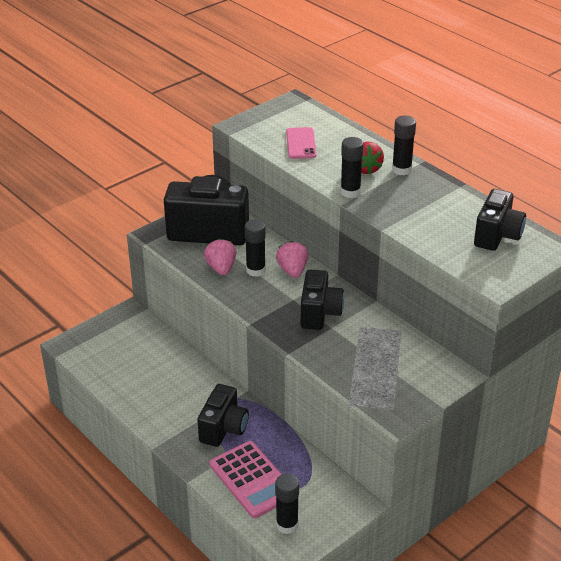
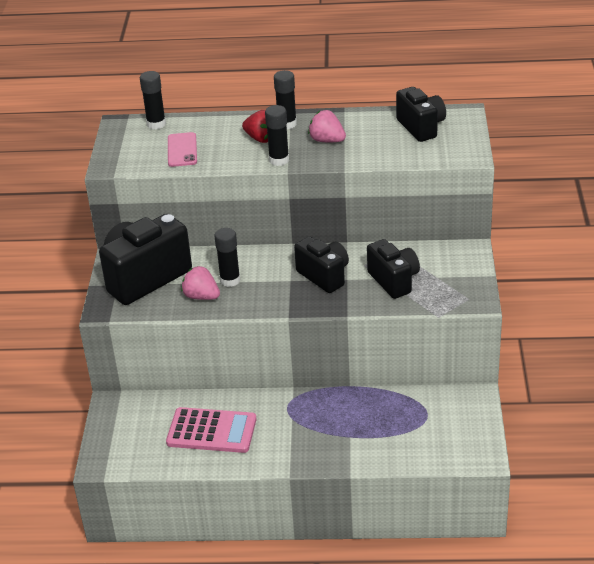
camera: 45 degrees left, 0 degrees up
(224, 429) = (318, 423): black camera -> black camera (394, 281)
(252, 480) = (390, 438): pink calculator -> pink calculator (211, 431)
(287, 525) = (456, 445): black glue stick -> black glue stick (156, 124)
(292, 271) = (257, 262): pink strawberry -> pink strawberry (327, 140)
(301, 143) = (182, 150): pink phone -> pink phone turned 45 degrees clockwise

